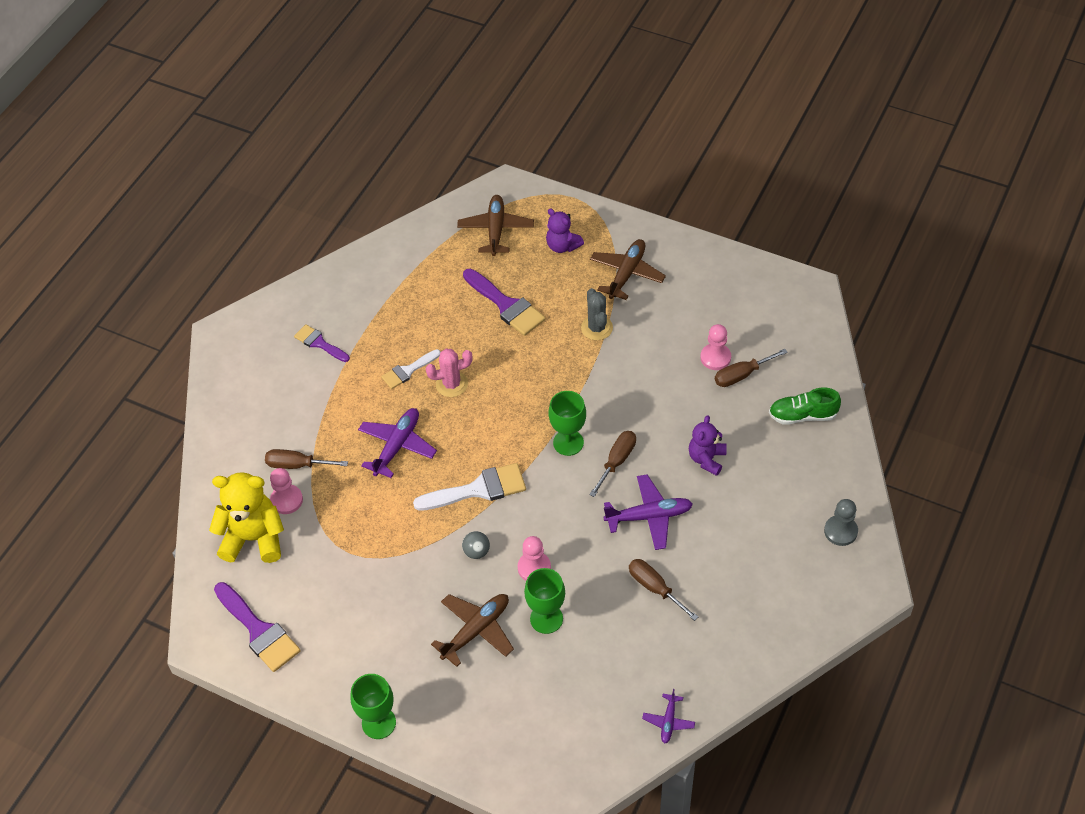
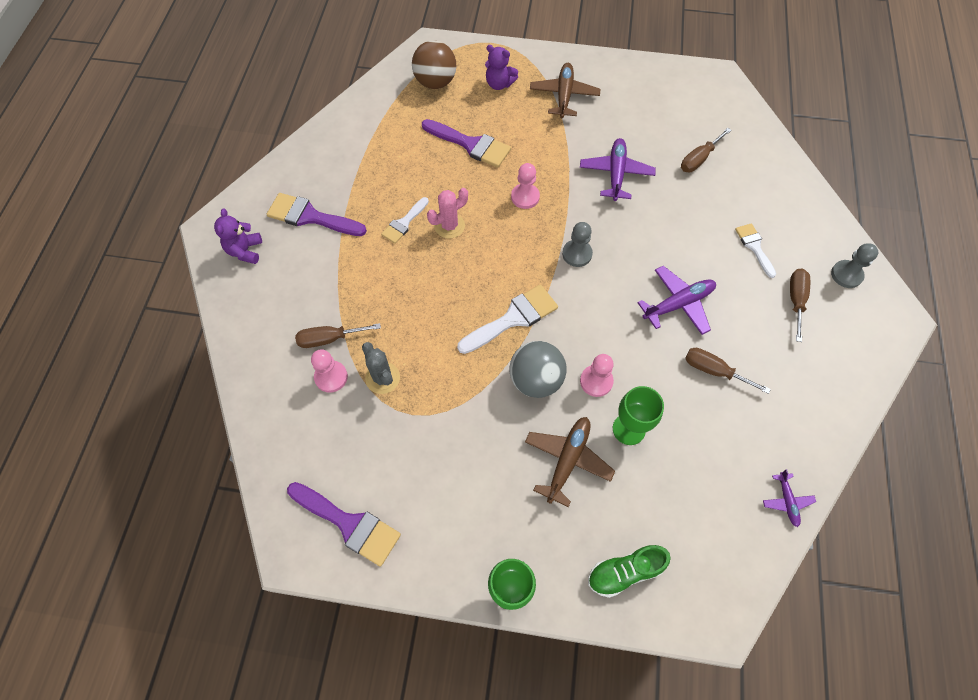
camera: 20 degrees left, 10 degrees up
(254, 538) = (311, 425): yellow teddy bear -> none
(319, 343) = (311, 217): purple brush -> purple brush, size x1.63
(397, 446) = (420, 296): purple plane -> purple plane (616, 174)
(476, 552) = (536, 380): grey ball -> grey ball, size x2.01
(496, 230) = (435, 82): brown plane -> brown ball
(568, 442) = (577, 254): green goblet -> grey pawn
(597, 328) = (558, 147): grey cactus -> grey cactus (382, 378)
(617, 461) = (627, 260): brown screwdriver -> brown screwdriver (795, 300)
(706, 459) = (704, 239): purple teddy bear -> purple teddy bear (245, 251)
(715, 358) = (670, 149): pink pawn -> pink pawn (525, 197)
(756, 480) = (754, 247): none -> white brush
(802, 415) = (765, 182): green shoe -> green shoe (624, 572)

